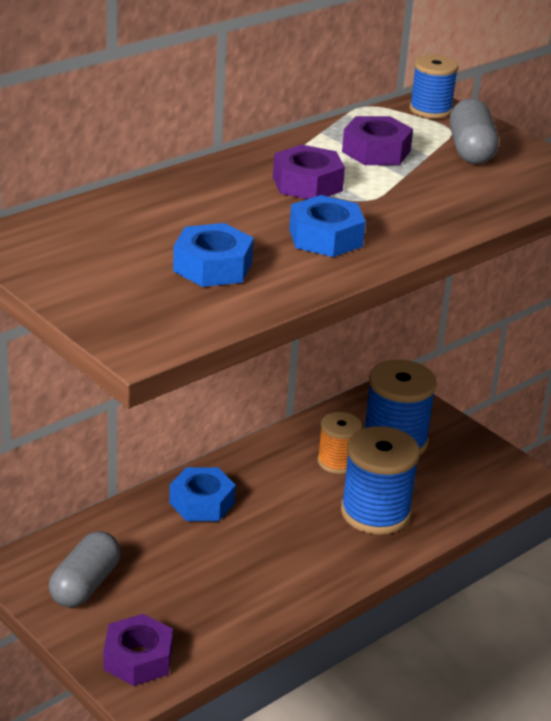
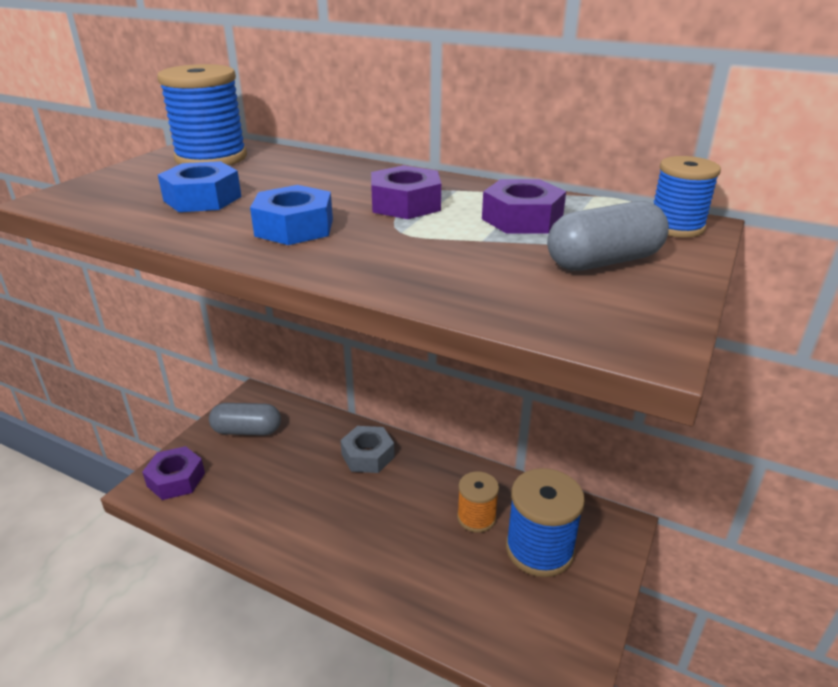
camera: 70 degrees right, 0 degrees up
(202, 503) = (368, 455): blue nut -> grey nut
(375, 512) = (419, 566): blue spool -> blue spool (211, 158)

